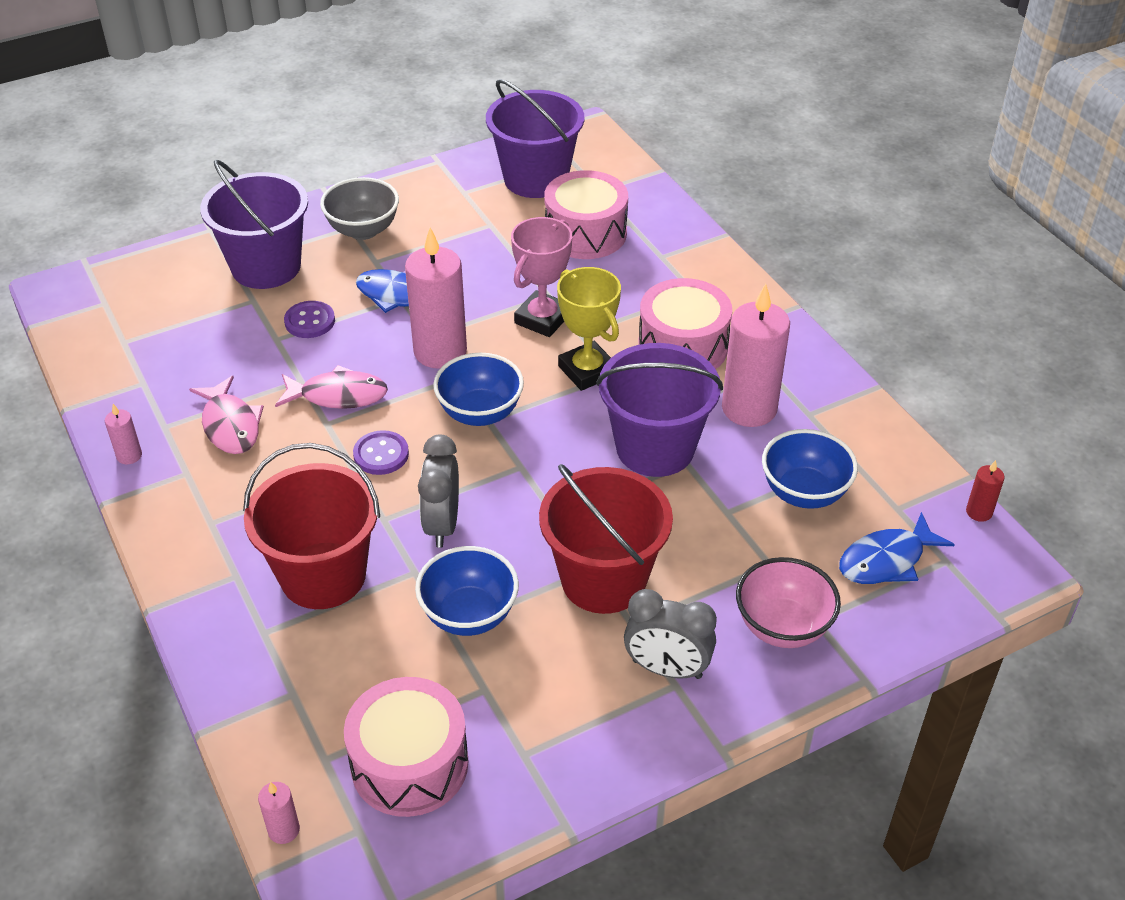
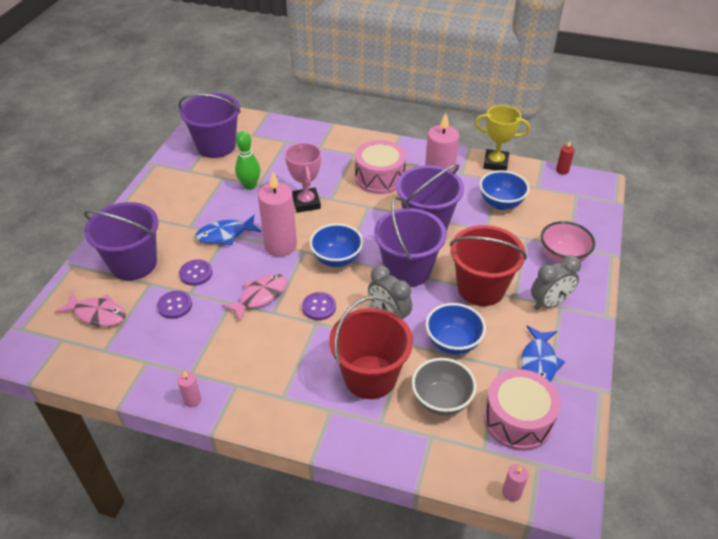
camera: 45 degrees left, 0 degrees up
(230, 425) = (226, 347): pink fish -> pink fish (97, 314)
(243, 342) = (175, 305): none -> purple button
(363, 230) = (162, 216): grey bowl -> grey bowl (441, 400)
(506, 254) = (250, 186): none -> green bowling pin
(544, 487) = (407, 270): none -> purple bucket
(585, 233) = (273, 156): pink drum -> none
(587, 371) = (356, 212): yellow trophy -> yellow trophy (495, 163)
(886, 560) = (559, 208): blue fish -> blue fish (538, 362)

